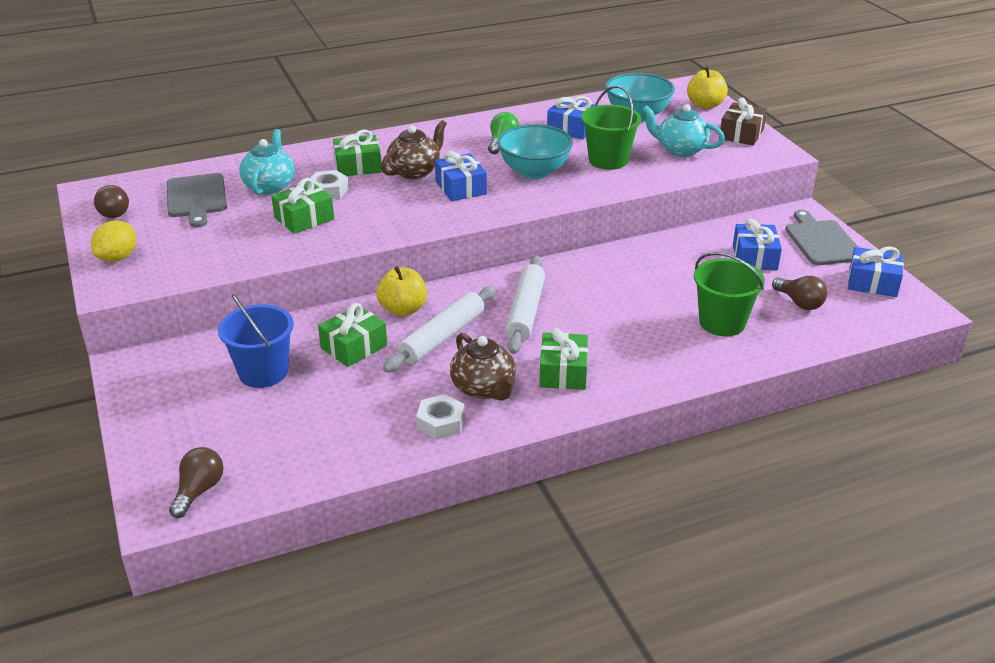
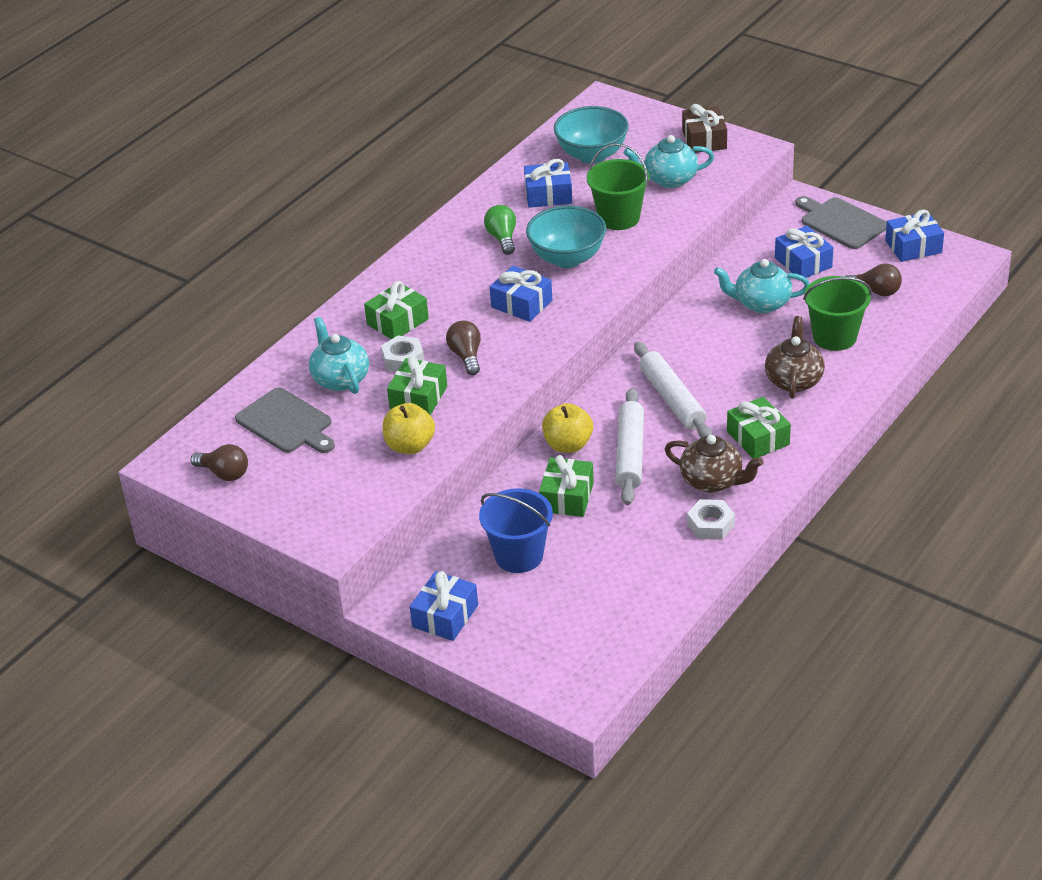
camera: 30 degrees left, 5 degrees up
(118, 258) = (298, 513): yellow lemon -> none
(153, 390) = (445, 616): none -> blue gift
(199, 491) = (590, 669): brown light bulb -> brown light bulb (466, 356)
(415, 171) = (458, 304): brown teapot -> brown teapot (794, 380)
(683, 273) = (761, 303): none -> turquoise teapot
(705, 105) = (640, 118): yellow apple -> yellow apple (410, 446)

